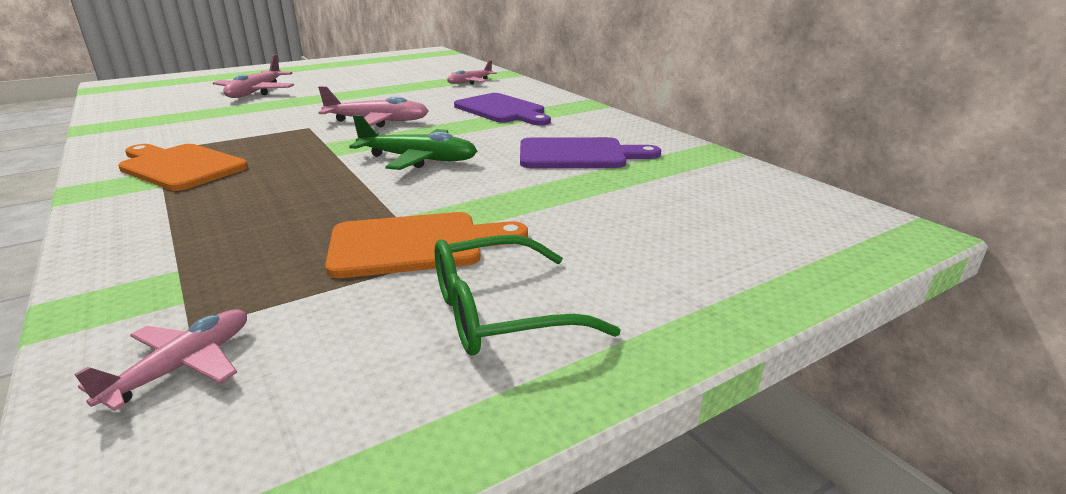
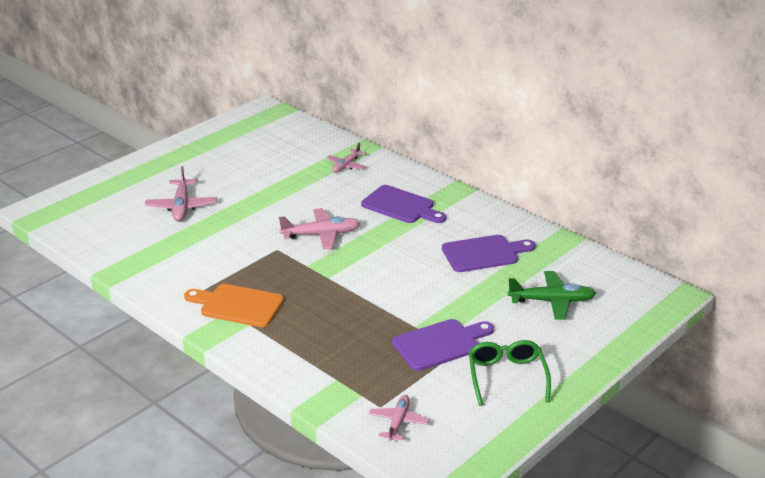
camera: 15 degrees left, 5 degrees up
(415, 244) = (440, 344): orange cutting board -> purple cutting board
(418, 159) = (386, 274): green plane -> green plane (551, 301)
(498, 313) = (506, 376): green glasses -> green glasses turned 120 degrees clockwise

